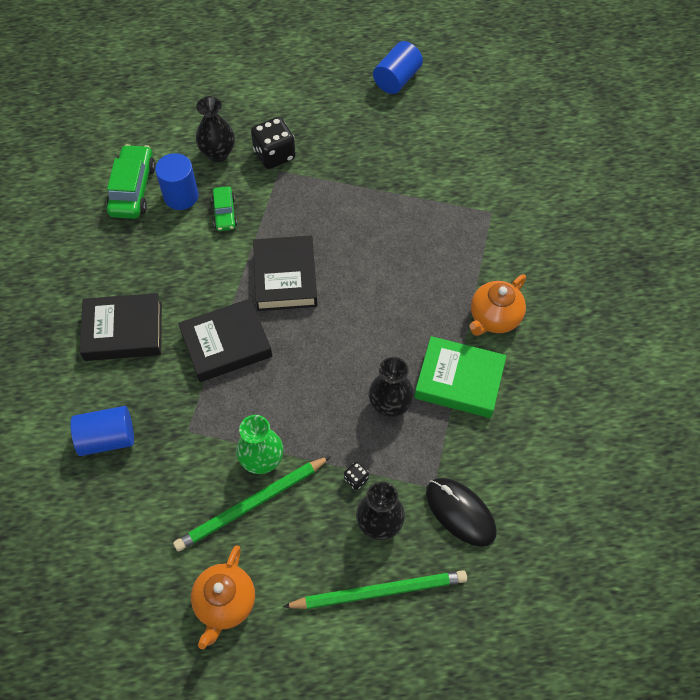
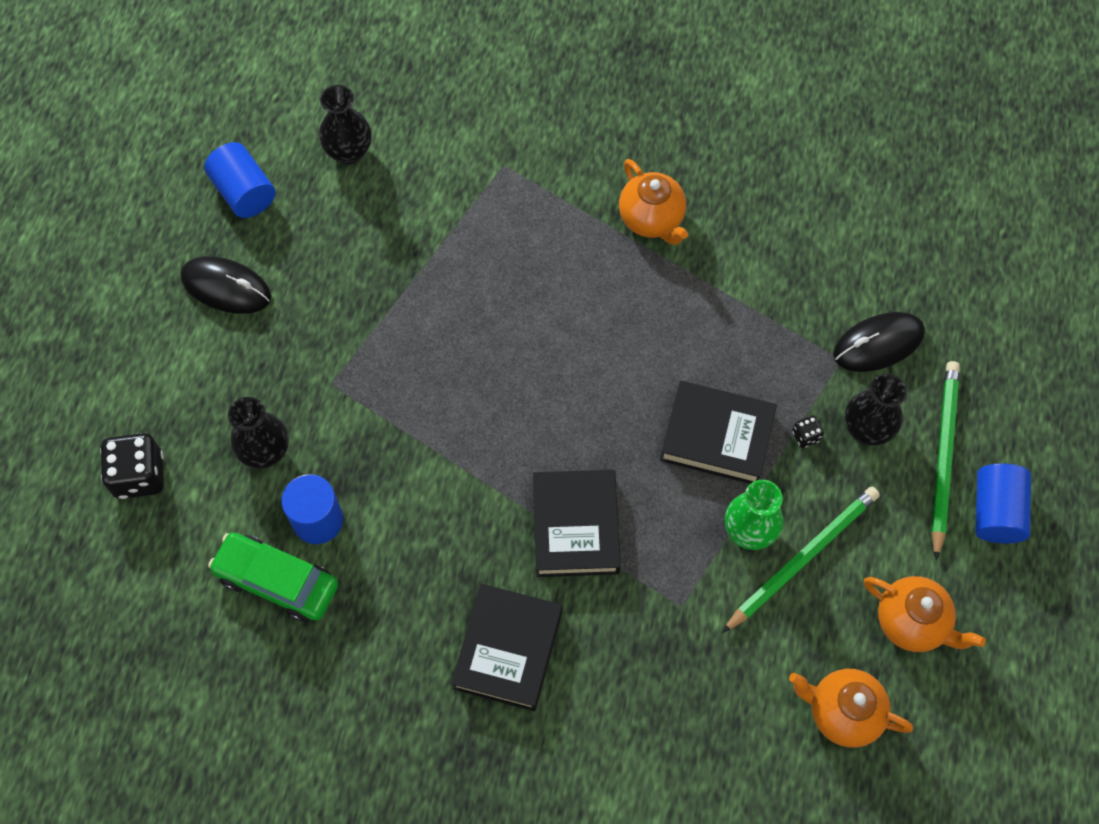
camera: 70 degrees left, 5 degrees up
(107, 438) = (659, 707): blue cylinder -> blue cylinder (995, 511)
(136, 569) = (842, 712): none -> orange teapot
(224, 213) = (371, 472): green car -> none
(252, 504) = (802, 559): green pencil -> green pencil turned 120 degrees counterclockwise
(274, 155) = (302, 381): black dice -> black dice (139, 475)
(285, 277) = (504, 427): black book -> black book (717, 436)
(324, 94) = (226, 287): none -> black mouse
(390, 405) = (725, 369): black vase -> black vase (349, 152)
(459, 381) = (719, 286): green book -> none

